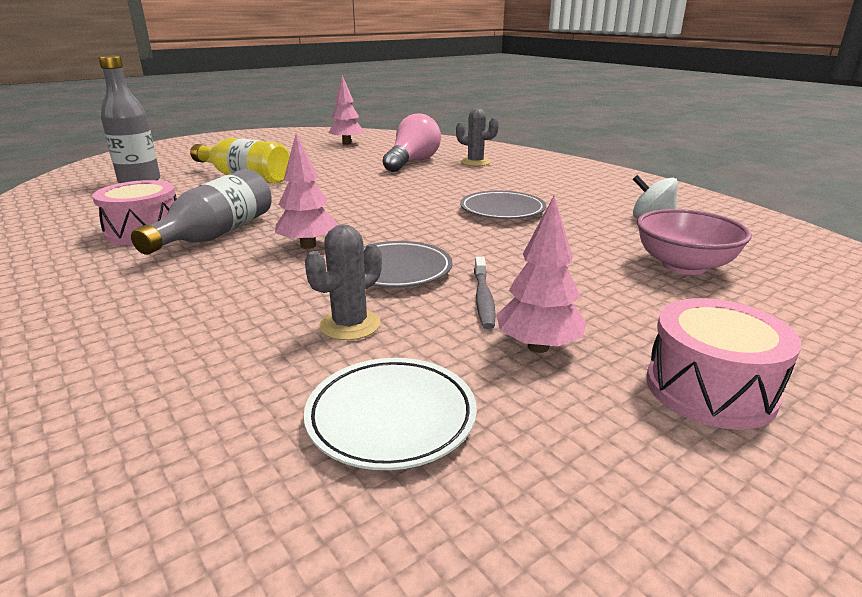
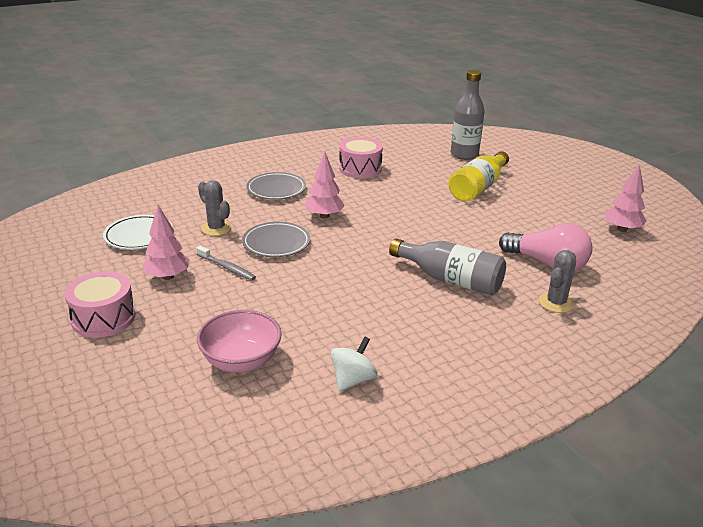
camera: 95 degrees right, 5 degrees up
(216, 234) = (350, 188): grey bottle -> grey bottle (450, 279)
(483, 299) = (227, 267): grey toothbrush -> grey toothbrush turned 150 degrees counterclockwise
(502, 210) = (385, 296): grey plate -> grey plate (276, 189)

